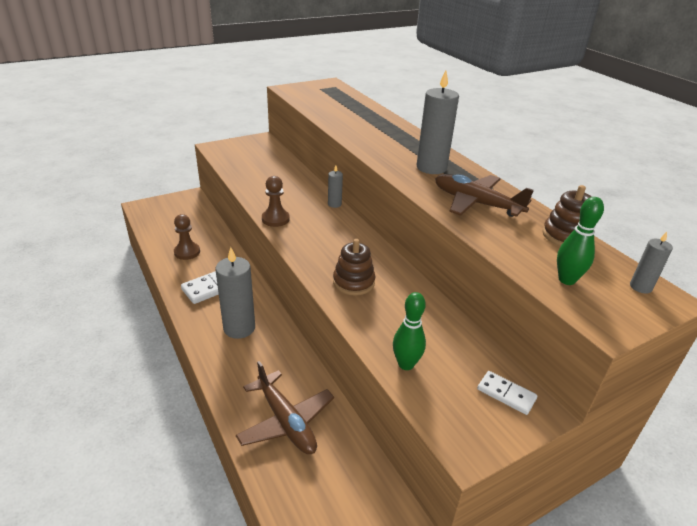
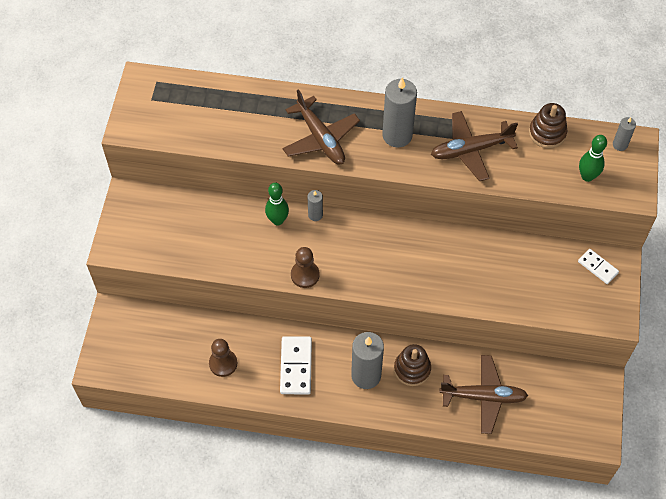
camera: 50 degrees left, 25 degrees up
(353, 282) = (435, 275): brown stacking toy -> brown stacking toy (412, 369)
(378, 142) = (321, 138): none -> brown plane
(406, 364) = (537, 301): green bowling pin -> green bowling pin (277, 220)
(506, 394) = (597, 267): white domino -> white domino turned 60 degrees clockwise

